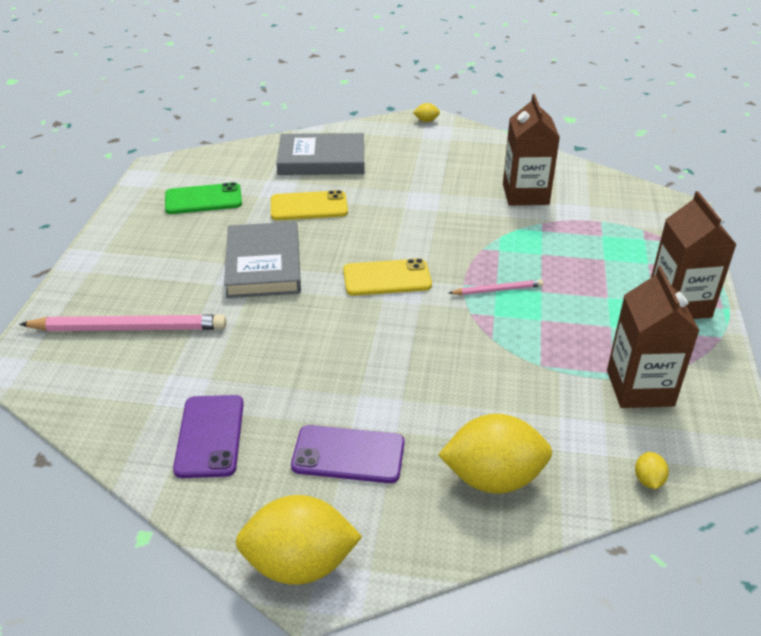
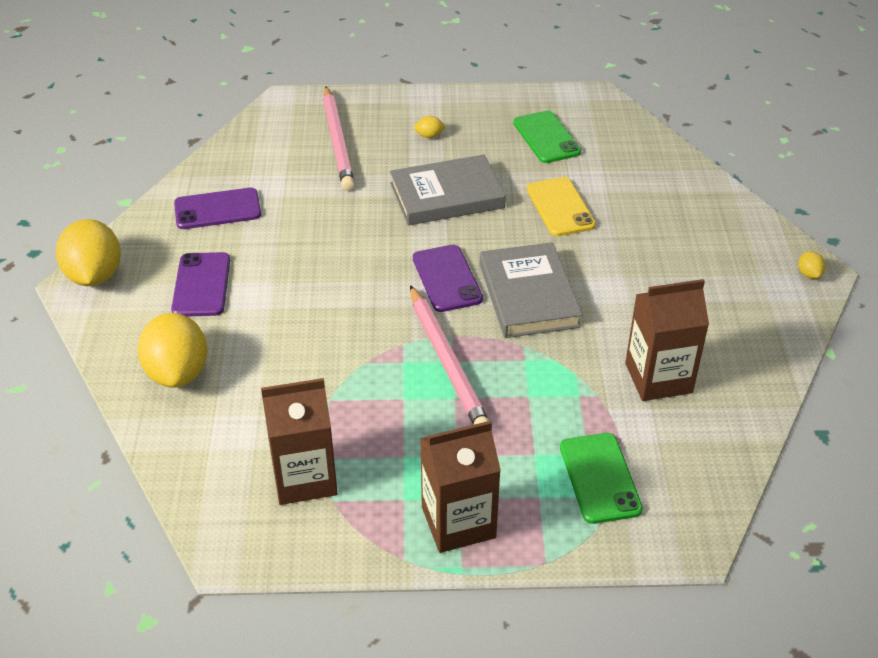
camera: 80 degrees right, 5 degrees up
(322, 160) = (663, 201): grey book -> grey book (528, 295)
(387, 278) = (447, 279): yellow phone -> purple phone
(497, 290) = (447, 362): pink pencil -> pink pencil, size x1.98
(627, 234) = (599, 478): none -> green phone
(648, 480) = (178, 478): yellow lemon -> yellow lemon (429, 136)

